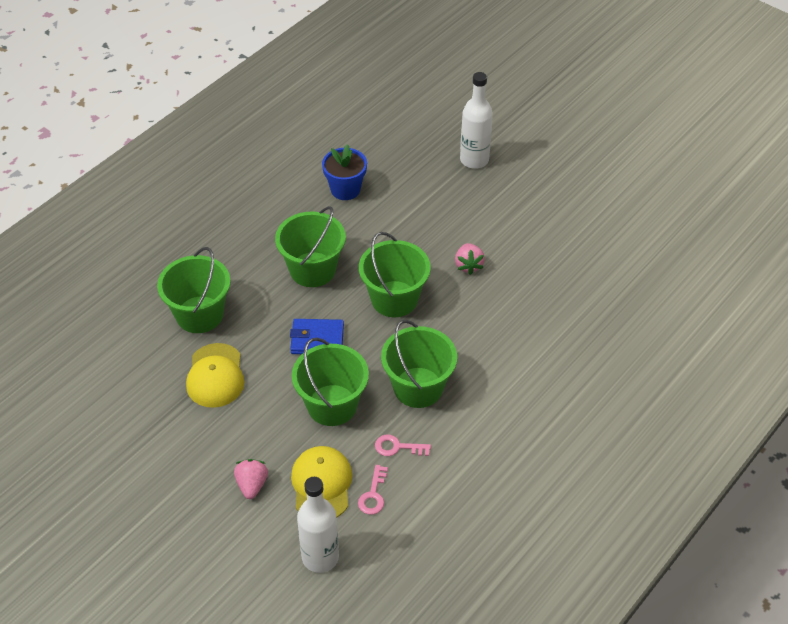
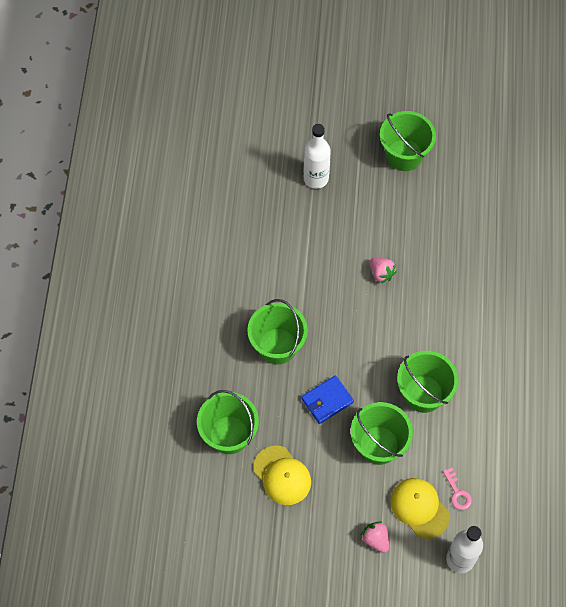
camera: 35 degrees left, 15 degrees up
(345, 189) = (244, 262): blue flower pot -> none
(394, 299) = (353, 334): green bucket -> green bucket (404, 155)
(397, 447) = (445, 447): pink key -> none

